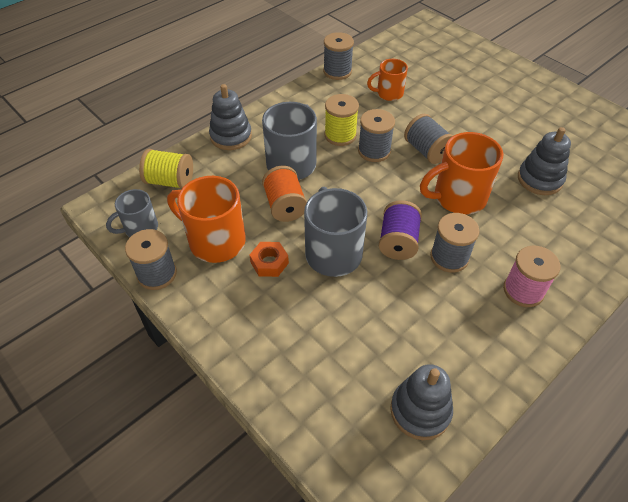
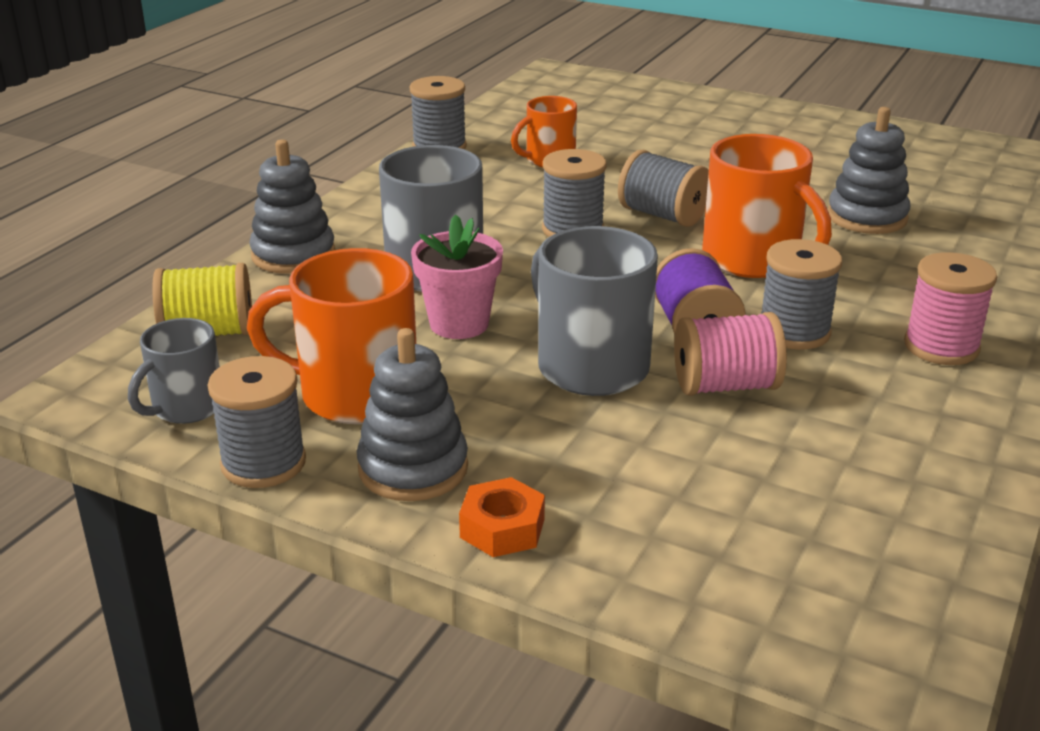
camera: 20 degrees left, 20 degrees down
(269, 263) = (481, 402): orange nut -> orange nut (502, 528)
(285, 206) = (459, 324): orange spool -> pink flower pot
(340, 135) = (499, 221): yellow spool -> none
(392, 286) = (725, 386): none -> pink spool
(420, 411) = (890, 531): grey stacking toy -> grey stacking toy (413, 468)
(457, 197) = (754, 260): orange mug -> orange mug turned 90 degrees counterclockwise

